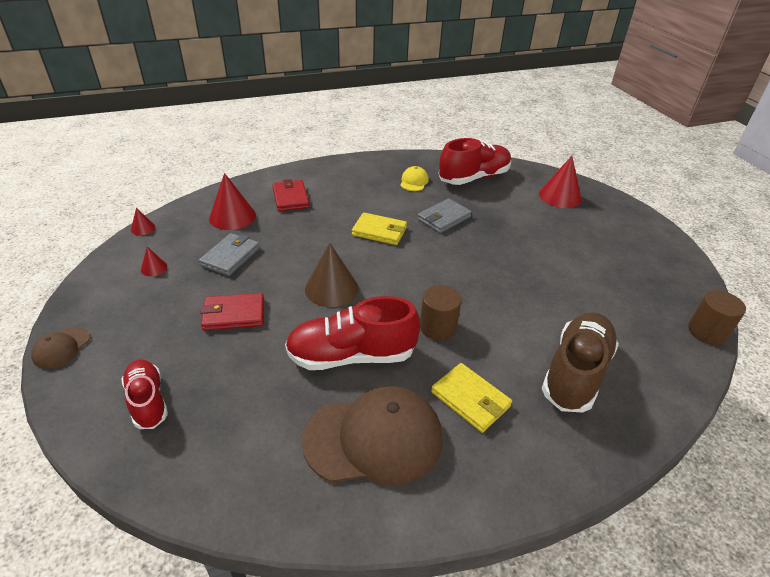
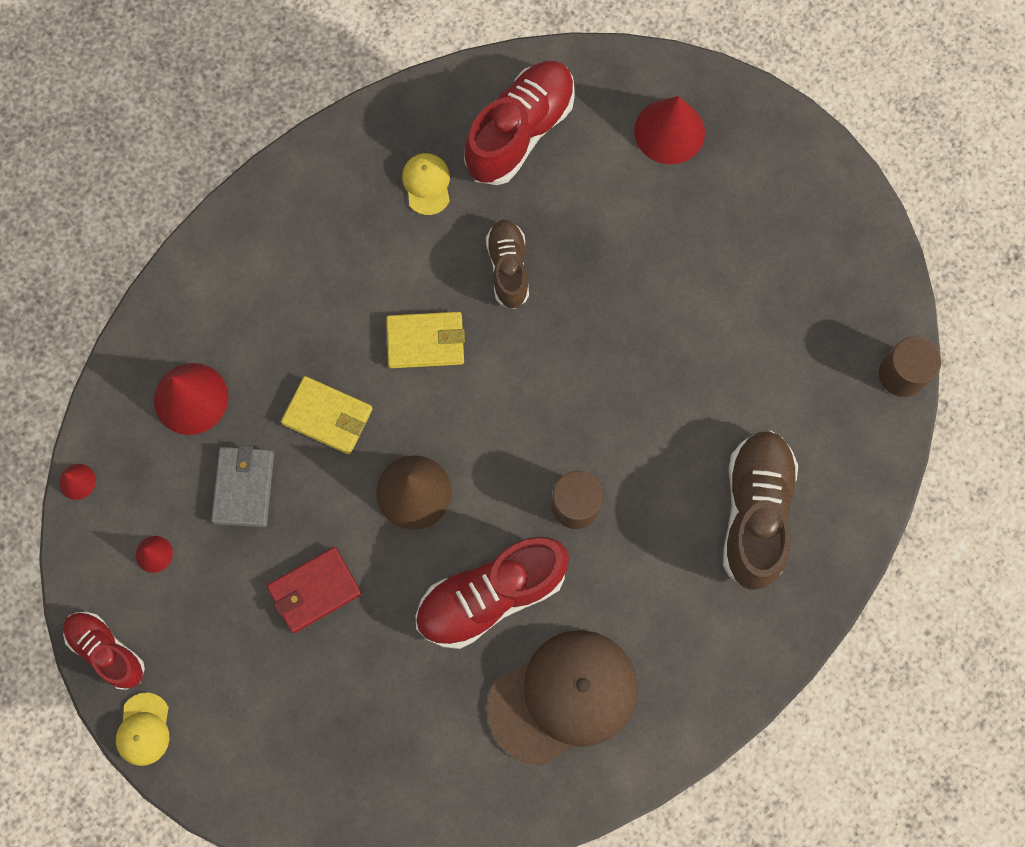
camera: 20 degrees left, 35 degrees up
(61, 348) = (144, 729): brown cap -> yellow cap
(148, 401) = (299, 754): red shoe -> red shoe (107, 651)
(290, 198) = (252, 314): red wallet -> none
(444, 218) = (508, 268): grey wallet -> brown shoe
(470, 399) = (647, 602): yellow wallet -> yellow wallet (328, 416)

